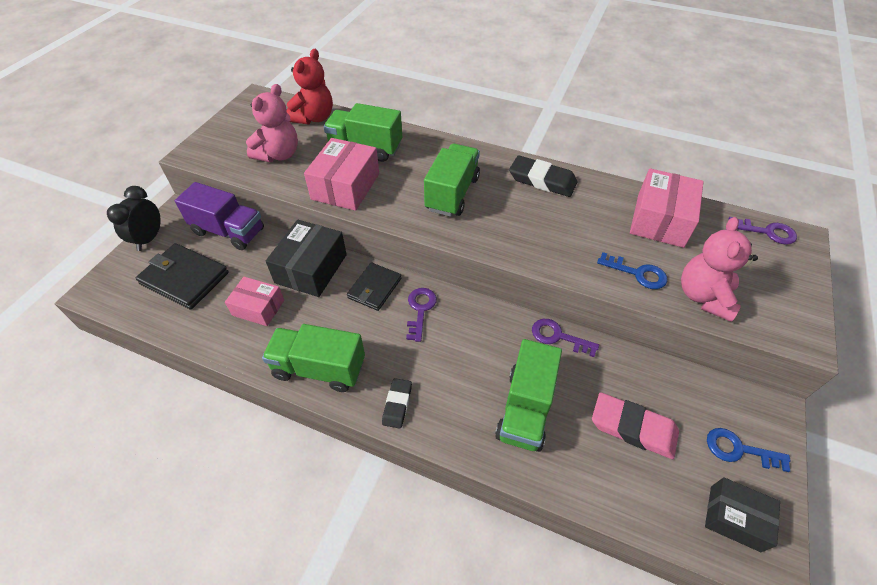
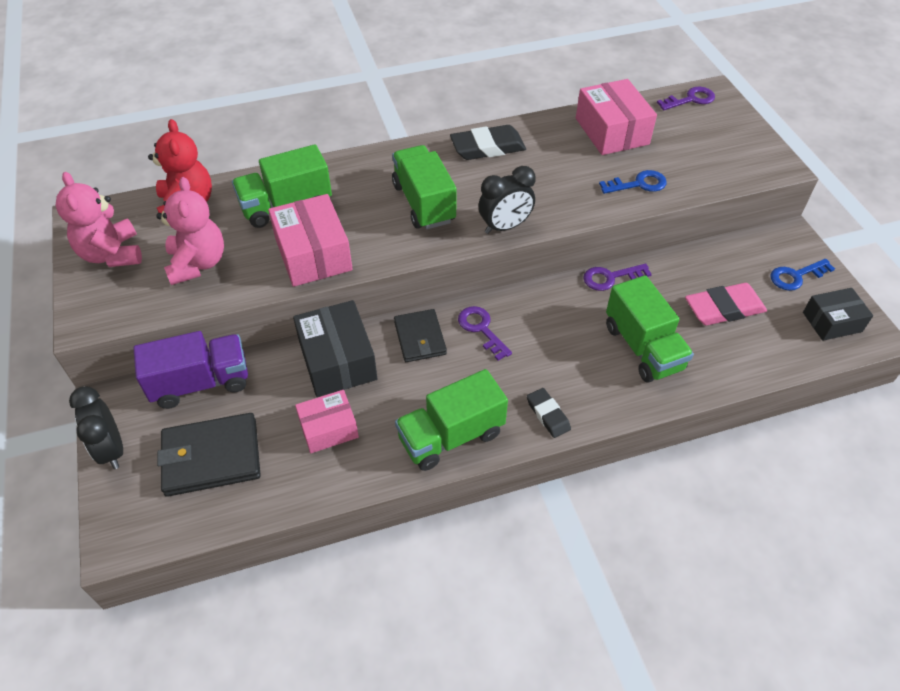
camera: 40 degrees left, 0 degrees up
(490, 243) = (505, 227): none -> black clock
(704, 296) = (697, 174): pink teddy bear -> pink teddy bear (112, 254)

